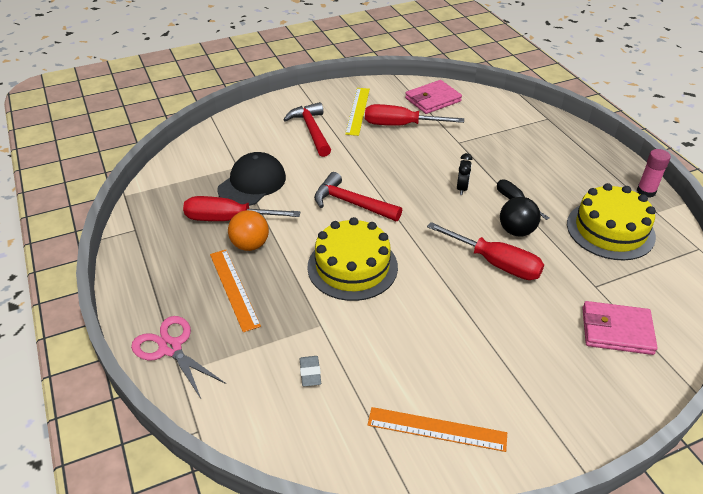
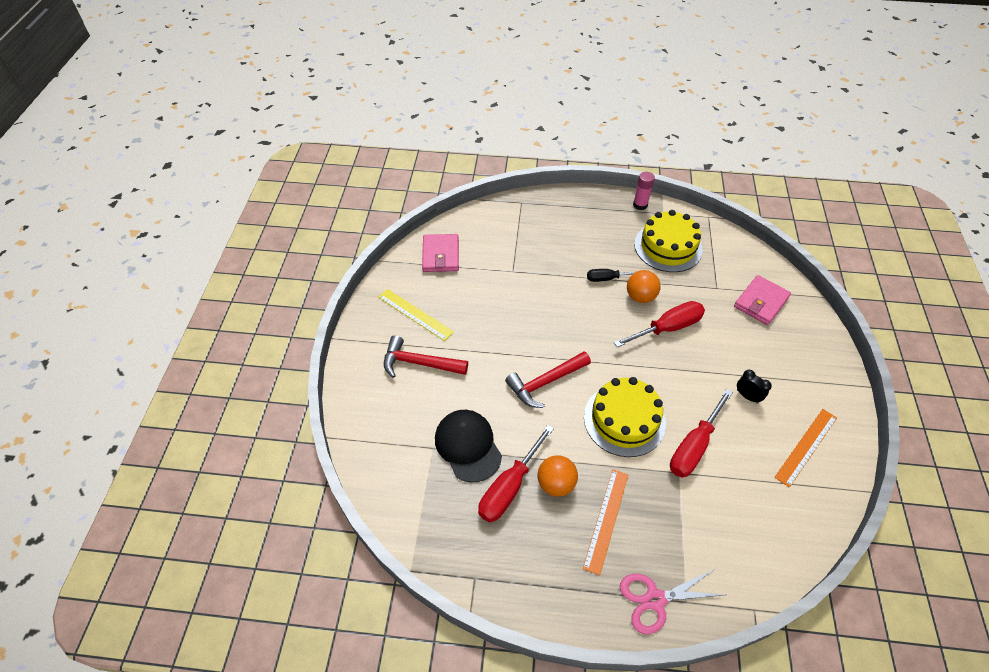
camera: 60 degrees left, 10 degrees up
(234, 289) = (606, 520): orange ruler -> orange ruler turned 75 degrees counterclockwise
(310, 373) = (726, 502): grey eraser -> none
(400, 125) = (461, 295): red screwdriver -> red screwdriver (694, 446)
(462, 188) = (572, 301): black clock -> black clock (747, 396)
(516, 231) = (640, 297): black ball -> orange ball

